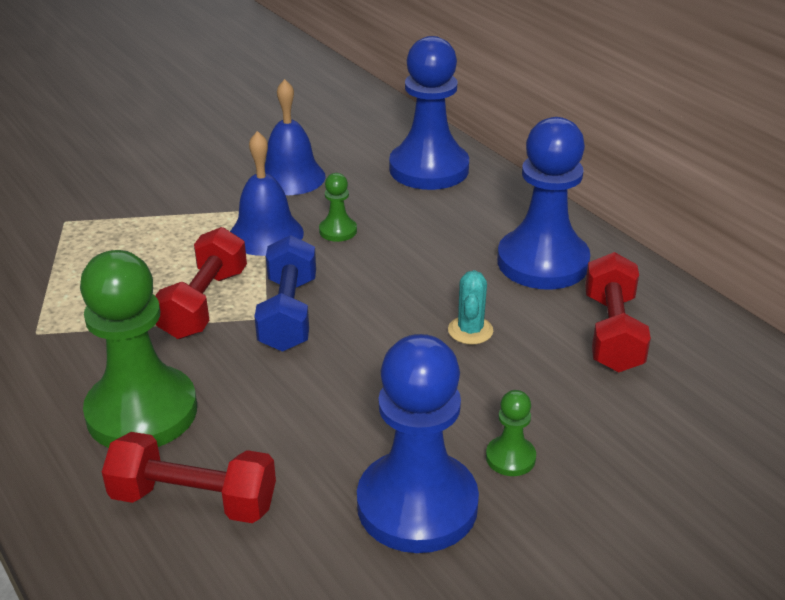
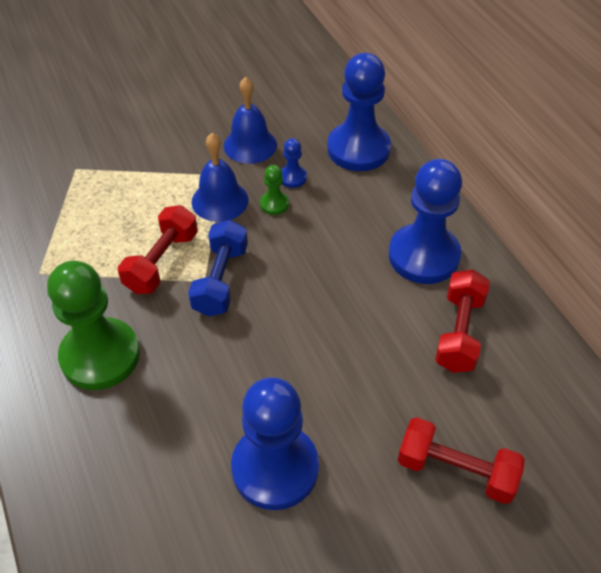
camera: 10 degrees right, 15 degrees up
(194, 500) = (122, 438): red dumbbell -> red dumbbell (456, 470)
(354, 203) = (292, 177): none -> blue pawn
(470, 330) = (351, 315): turquoise cactus -> none
(510, 458) = (352, 437): green pawn -> none

